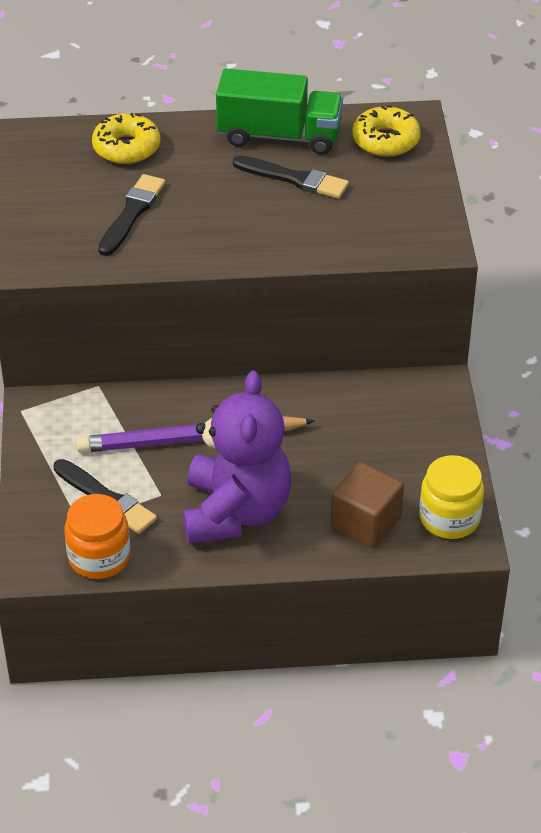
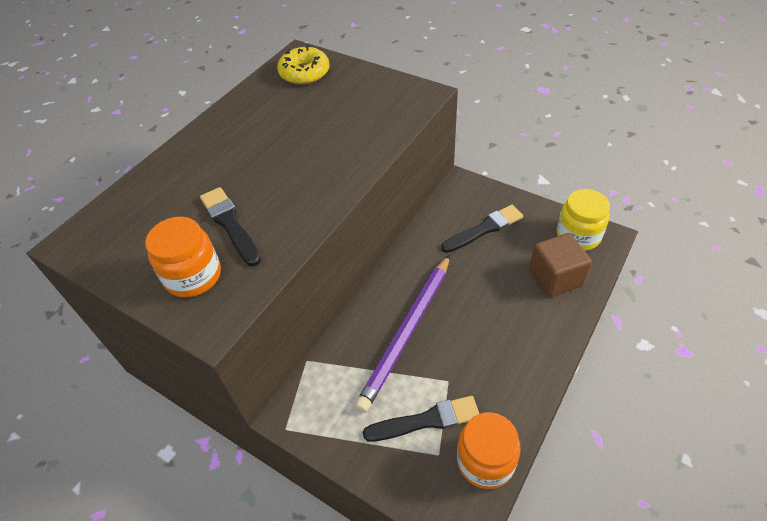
camera: 50 degrees left, 5 degrees up
(59, 226) = (193, 276): none -> orange jar
(126, 148) = (158, 193): yellow donut -> none
(236, 512) = (497, 343): purple teddy bear -> none
(279, 136) = (244, 114): green truck -> none
(294, 179) = (293, 126): black brush -> black brush (484, 229)

